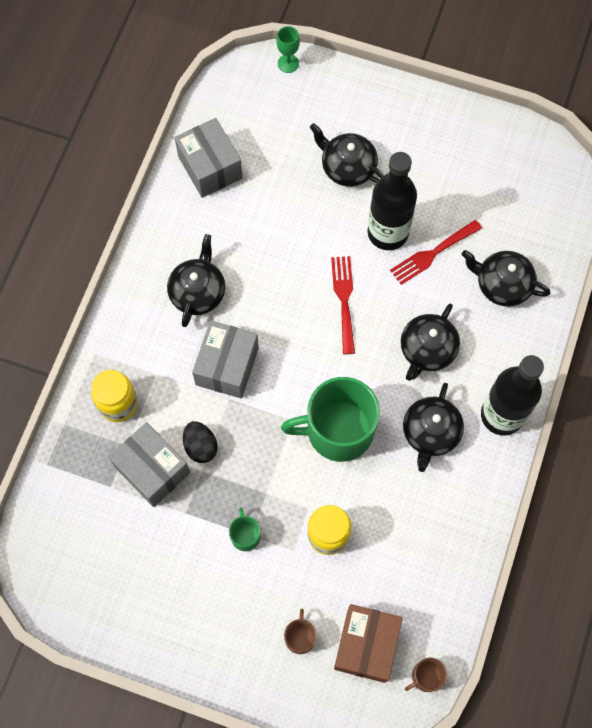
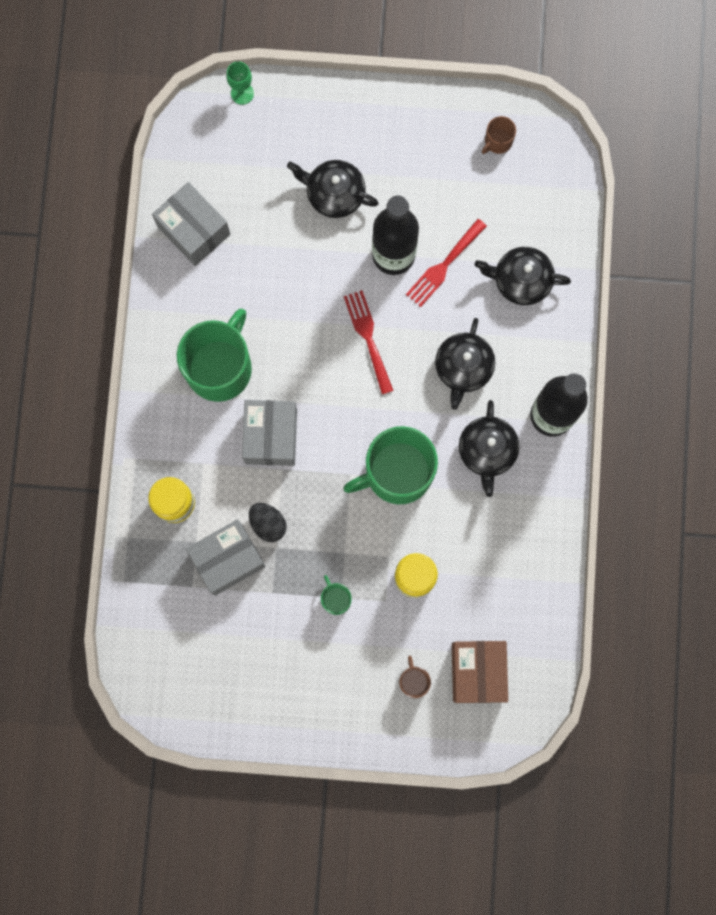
camera: 15 degrees left, 10 degrees up
(152, 470) = (228, 559): grey box -> grey box turned 60 degrees counterclockwise
(198, 292) = (220, 367): black teapot -> green mug
(426, 677) = (540, 685): brown mug -> brown mug (497, 141)

